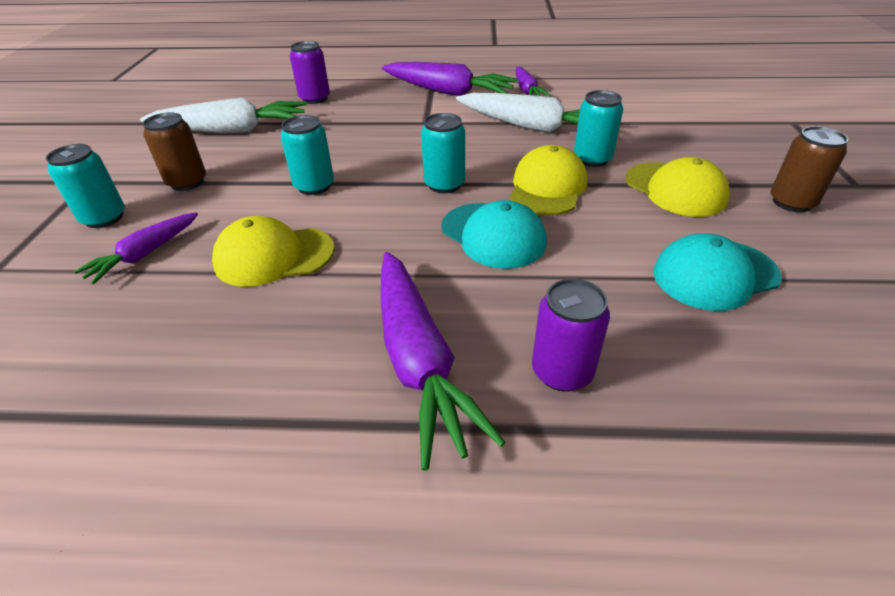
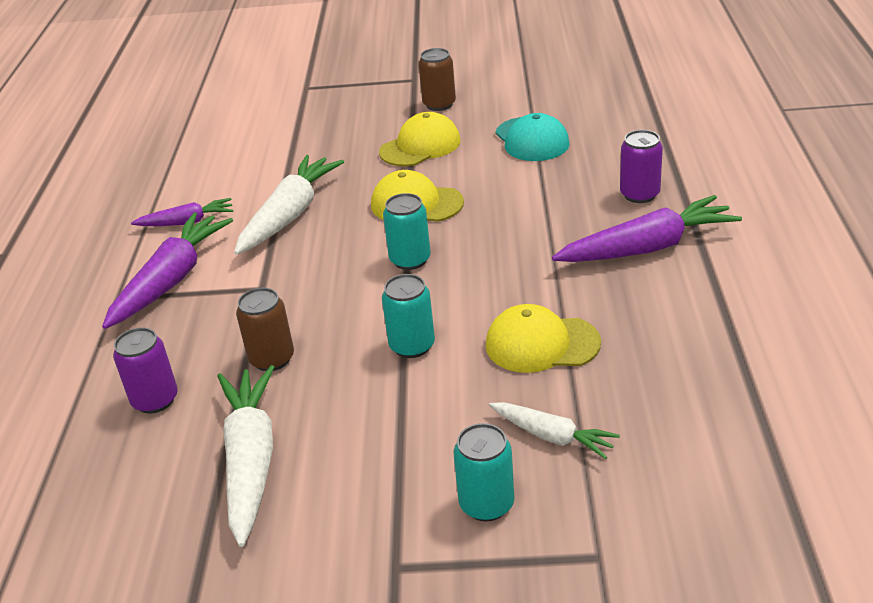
camera: 90 degrees left, 5 degrees down
(145, 254) = (552, 436): purple carrot -> white carrot
(187, 182) = (400, 457): brown can -> brown can (272, 359)
(274, 256) = (541, 344): yellow cap -> yellow cap turned 105 degrees clockwise
(493, 235) = (495, 227): turquoise cap -> none
(592, 159) = (365, 182): turquoise can -> none

